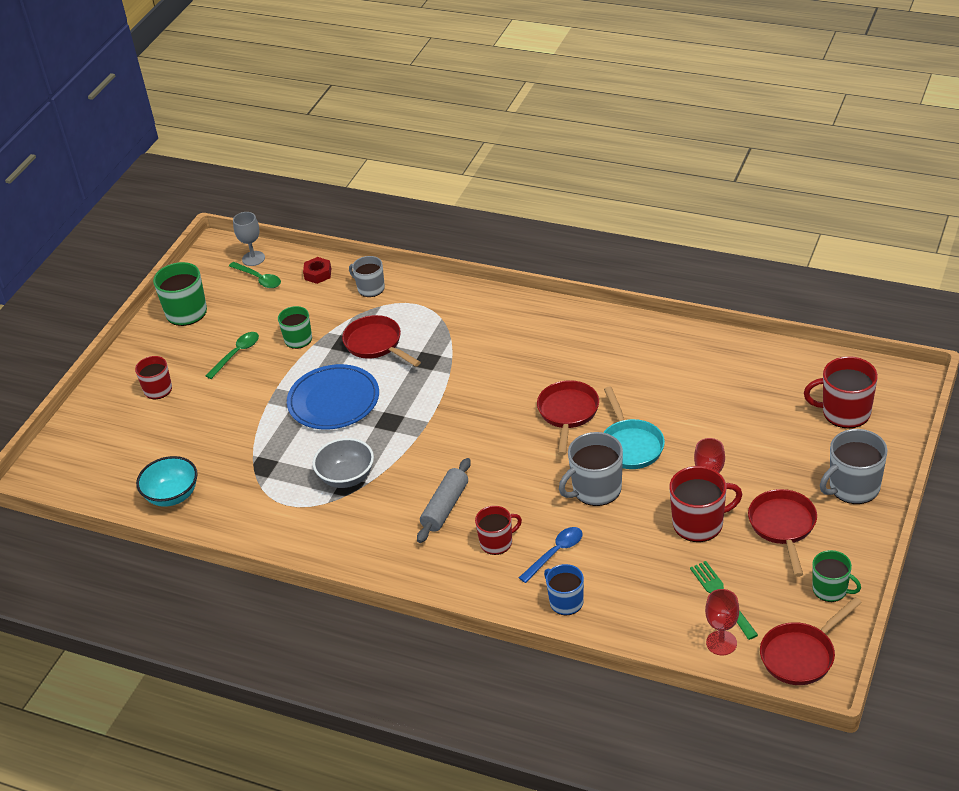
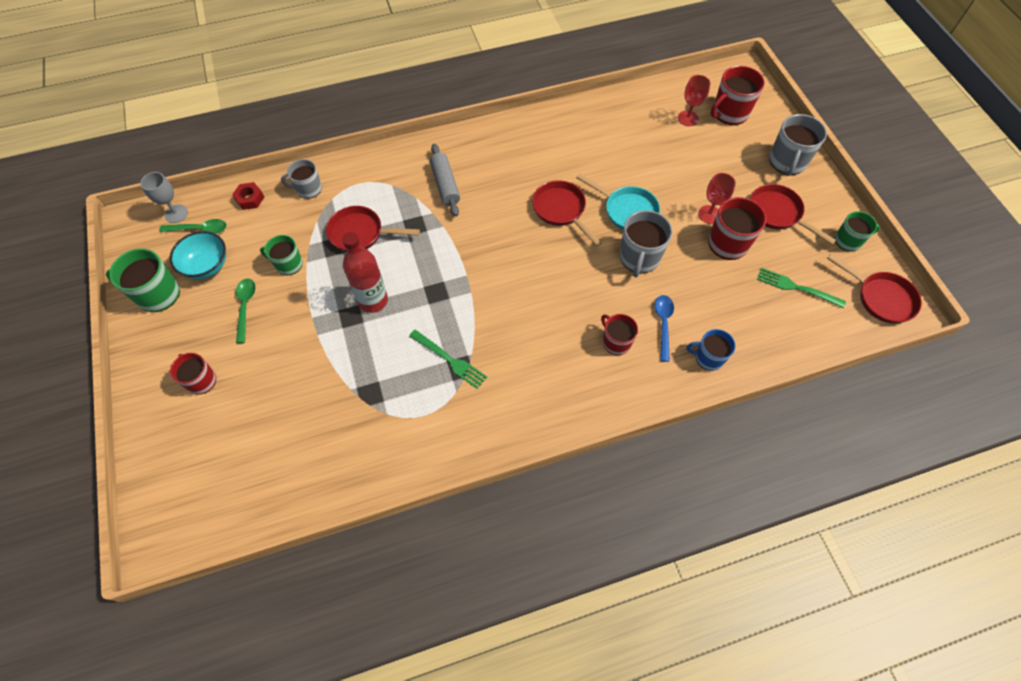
camera: 45 degrees left, 20 degrees up
(172, 495) = (314, 472): turquoise bowl -> turquoise bowl (207, 266)
(333, 400) = (373, 300): blue plate -> red bottle
(346, 477) = (450, 360): grey bowl -> green fork
(445, 507) = (550, 337): grey rolling pin -> grey rolling pin (445, 185)
(497, 542) = (616, 342): red mug -> red mug turned 60 degrees counterclockwise
(721, 643) = (830, 321): red goblet -> red goblet (688, 118)
(801, 655) = (881, 298): red pan -> red pan turned 60 degrees counterclockwise

